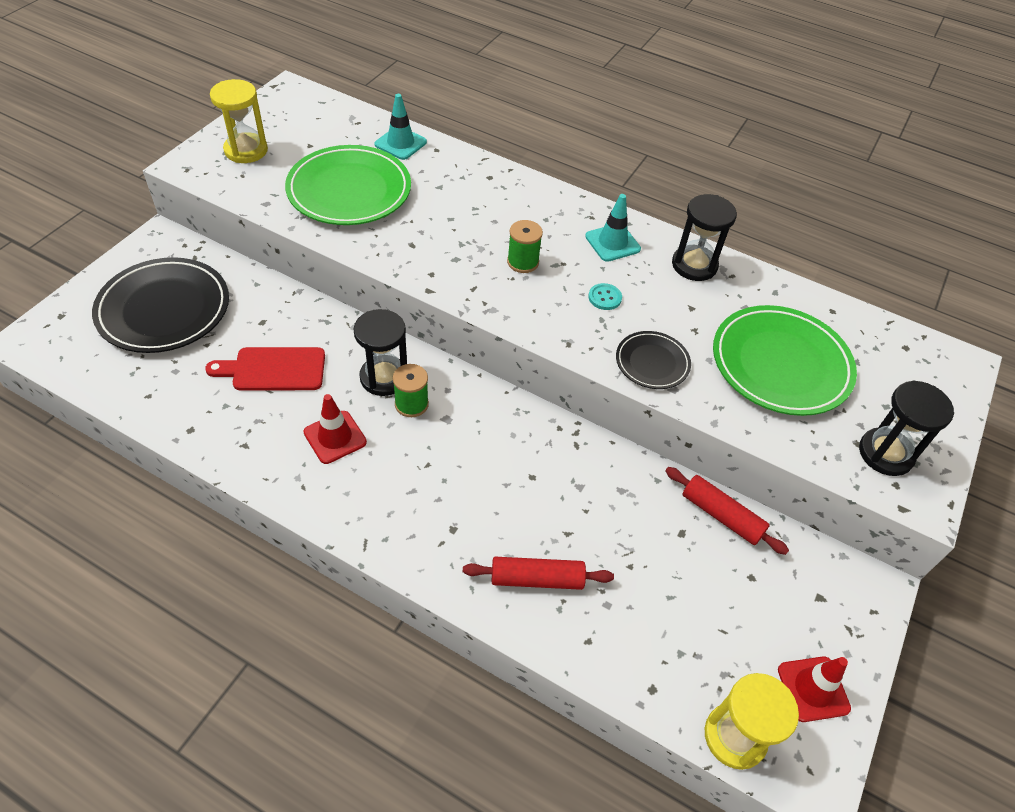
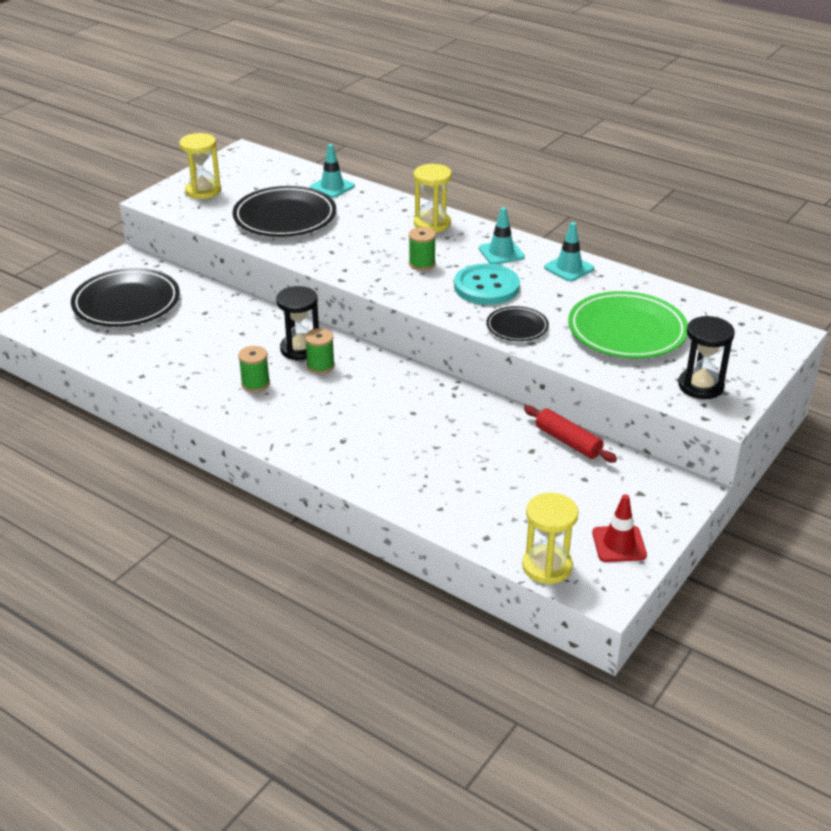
camera: 10 degrees right, 15 degrees down
(274, 369) = (211, 342): red cutting board -> none
(335, 437) = (255, 384): red traffic cone -> green spool
(349, 190) = (285, 217): green plate -> black plate
(525, 199) = (432, 224): none -> yellow hourglass
(537, 579) = (405, 472): red rolling pin -> none
(604, 298) = (486, 287): turquoise button -> turquoise button, size x2.34
(694, 265) = (569, 268): black hourglass -> turquoise traffic cone

